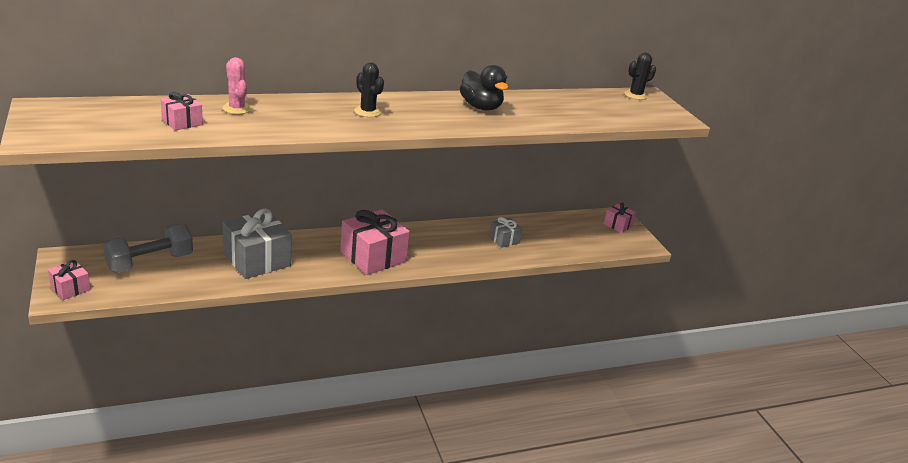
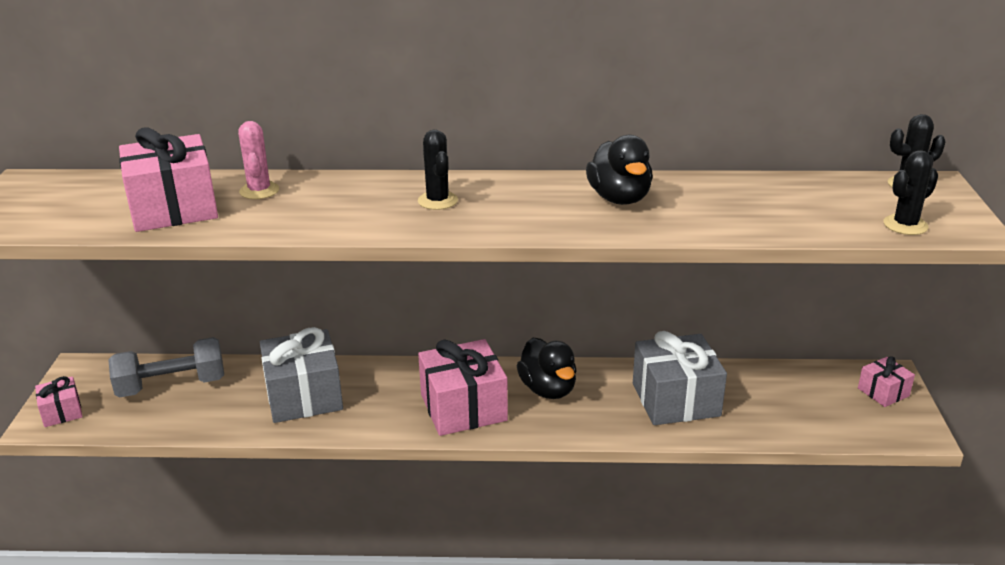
camera: 25 degrees right, 0 degrees up
(182, 122) = (173, 208): pink gift -> pink gift, size x1.95
(422, 241) = (548, 389): none -> black duck
(504, 239) = (675, 399): grey gift -> grey gift, size x1.95
(646, 117) = (905, 225): none -> black cactus

